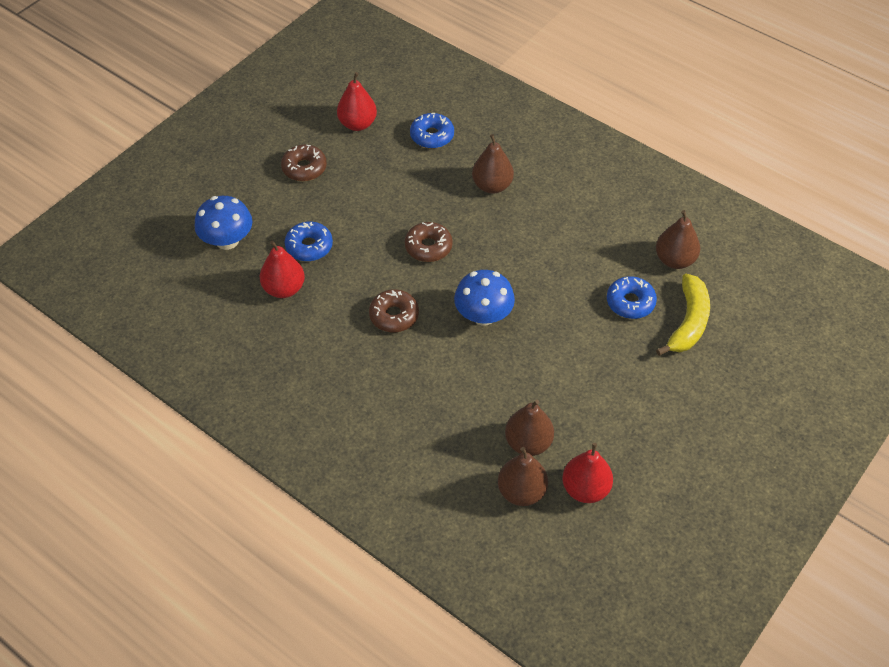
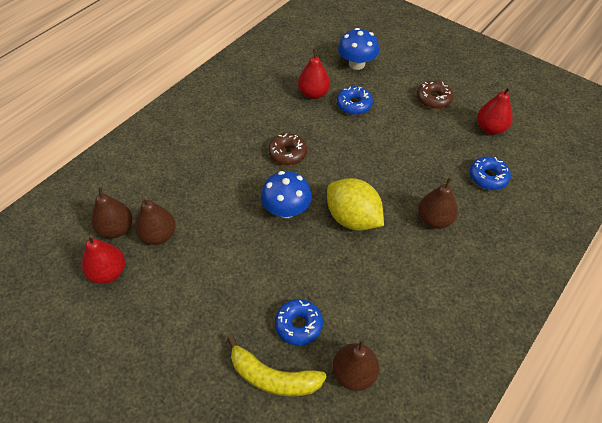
camera: 90 degrees right, 0 degrees up
(428, 247) = (358, 174): brown donut -> none
(493, 254) = (352, 218): none -> yellow lemon

